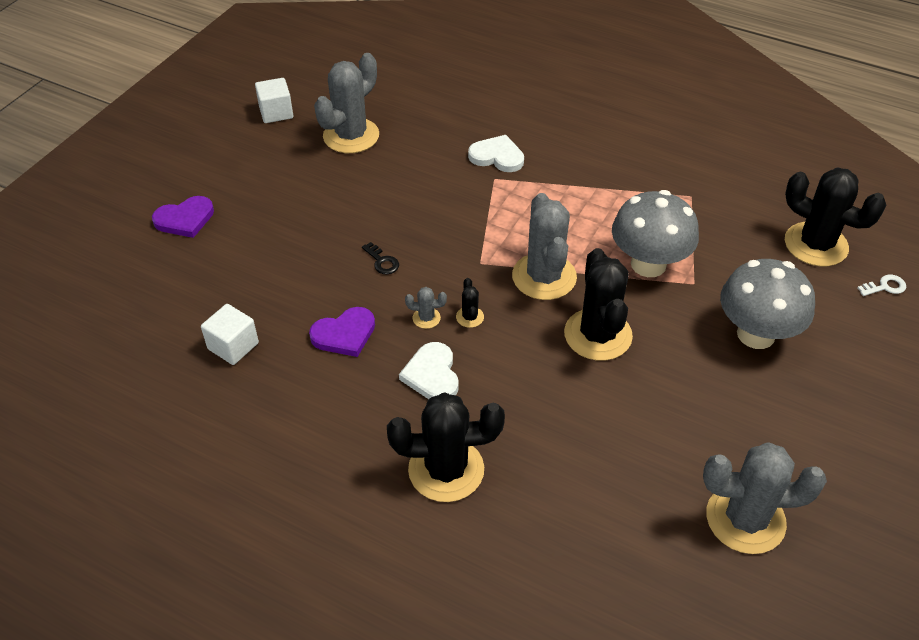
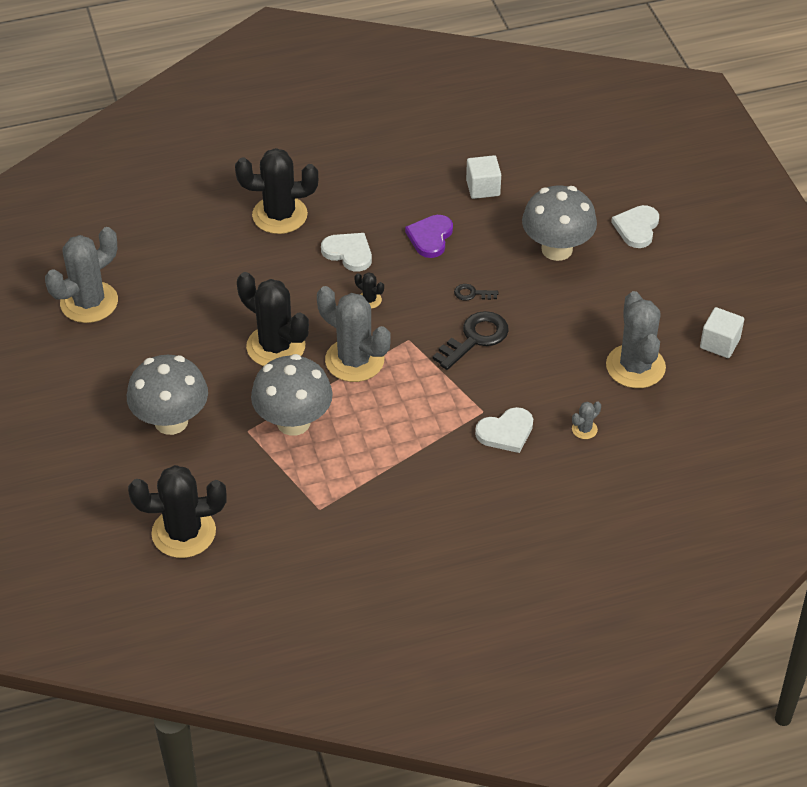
camera: 135 degrees right, 0 degrees up
(185, 219) = (637, 228): purple heart -> white heart
(267, 247) = (557, 249): none -> grey mushroom
(426, 318) = (395, 280): grey cactus -> grey cactus (584, 429)
(429, 228) = (475, 338): none -> black key
(446, 470) = (280, 215): black cactus -> black cactus turned 45 degrees clockwise
(885, 287) = (104, 530): white key -> none

